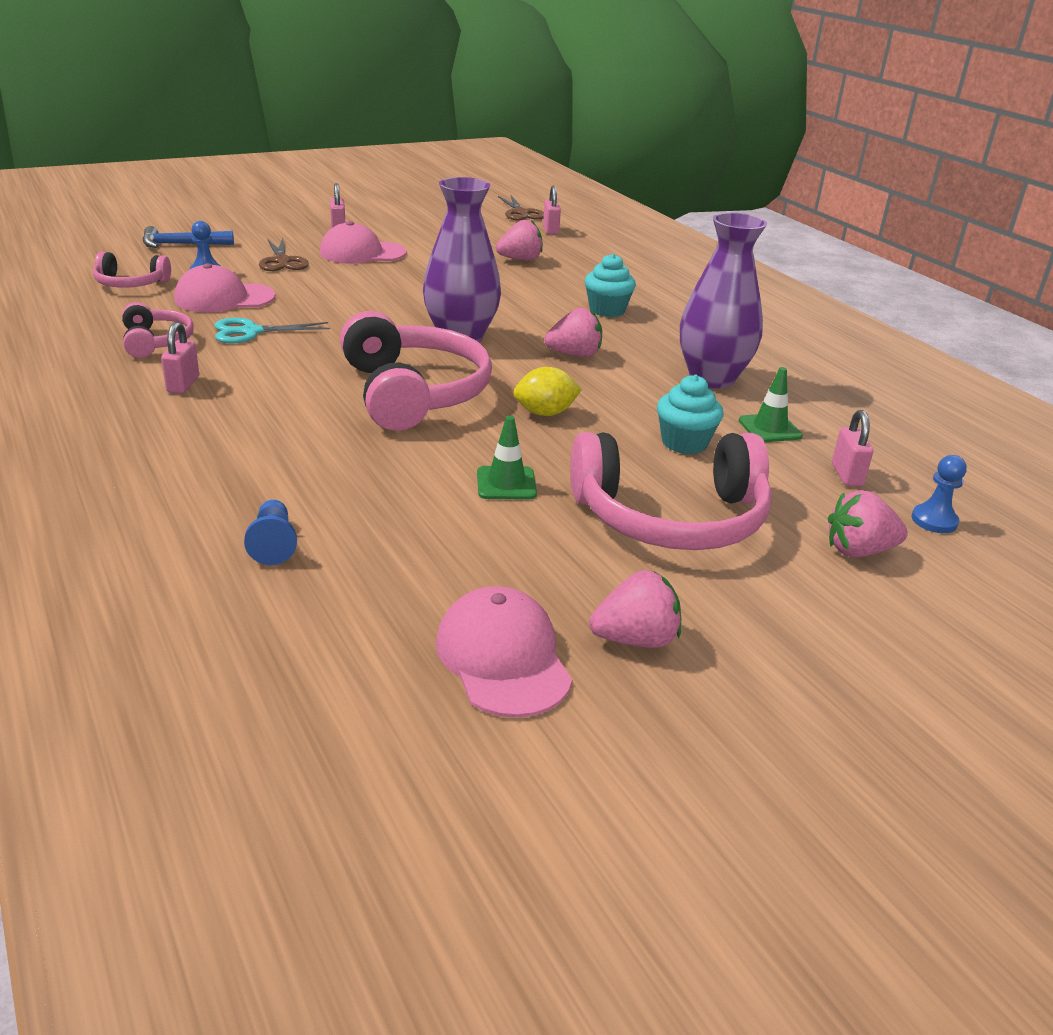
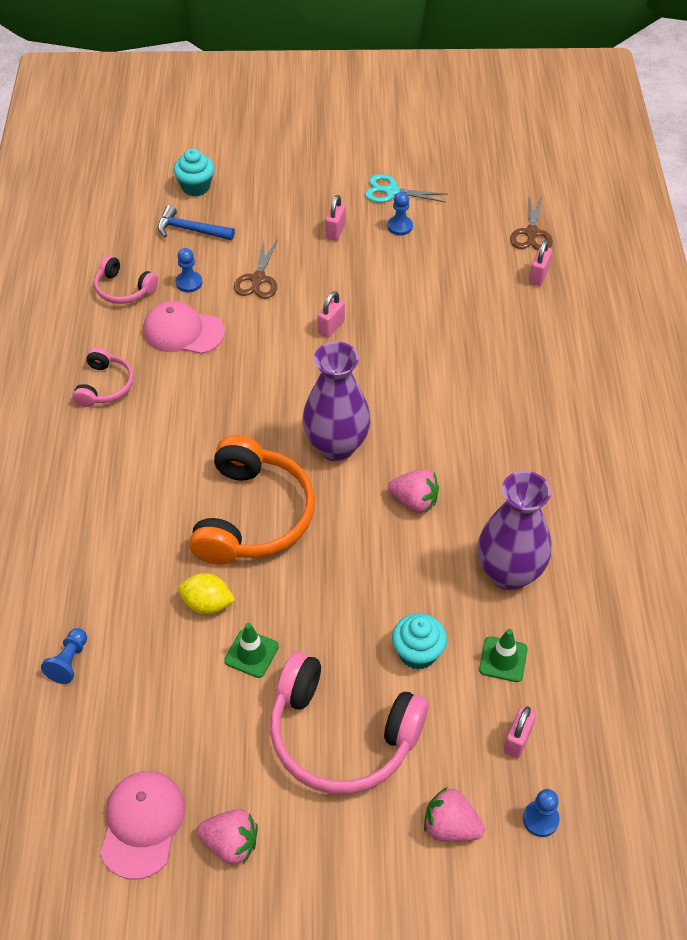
camera: 30 degrees right, 20 degrees up
(183, 384) = (98, 452): pink padlock -> pink padlock (331, 327)
(250, 332) = (178, 390): turquoise scissors -> turquoise scissors (391, 191)
(362, 253) = (334, 280): pink cap -> none
(399, 221) = (400, 226): none -> blue pawn
(413, 393) = (253, 516): pink headphones -> orange headphones
(520, 260) = (471, 327): pink strawberry -> none
(545, 413) = (335, 576): yellow lemon -> yellow lemon (207, 604)
(607, 310) = (493, 438): turquoise cupcake -> turquoise cupcake (196, 187)

